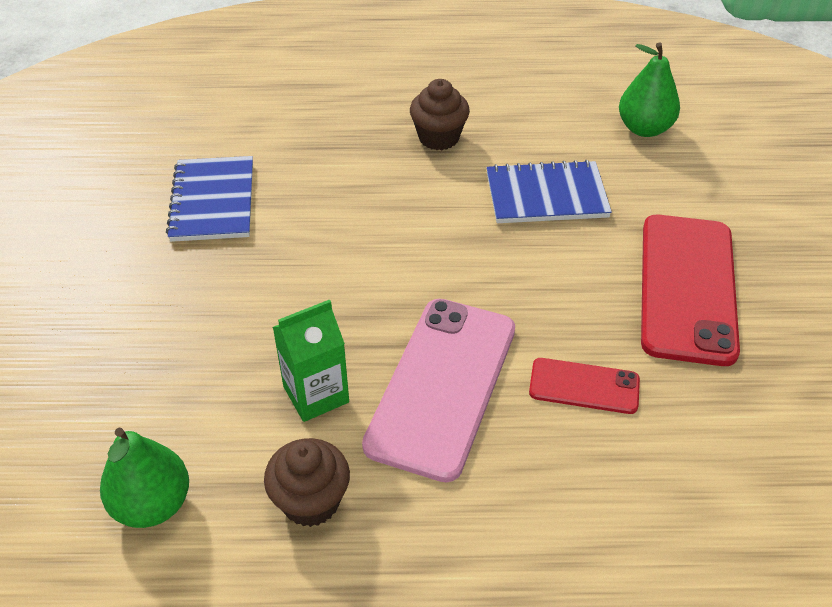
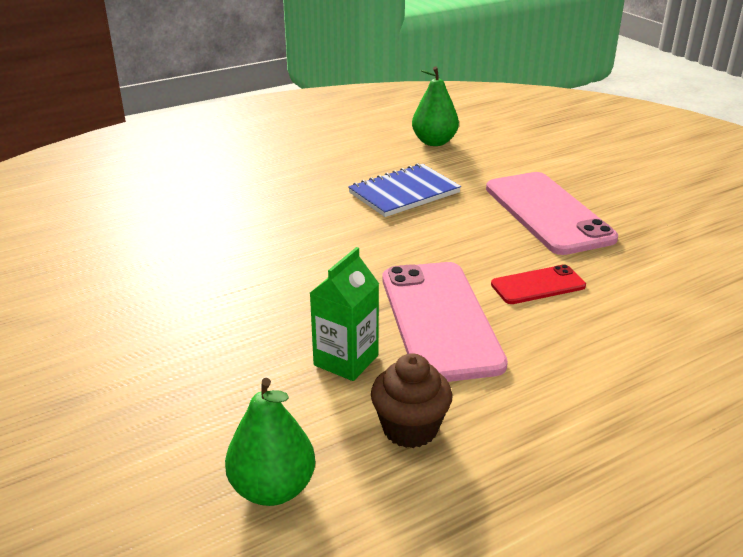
camera: 30 degrees left, 15 degrees down
(213, 201) = (133, 271): blue notebook -> none
(439, 137) = (291, 183): brown cupcake -> none
(687, 288) = (547, 213): red phone -> pink phone

